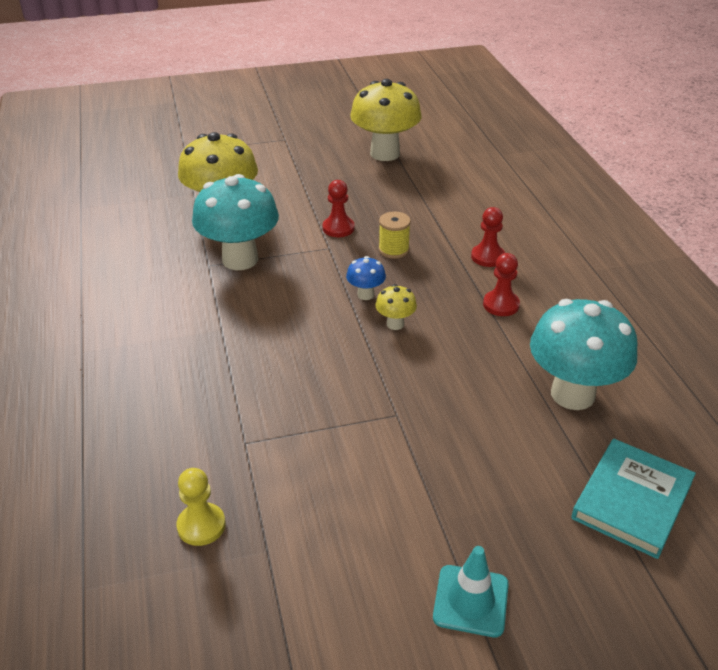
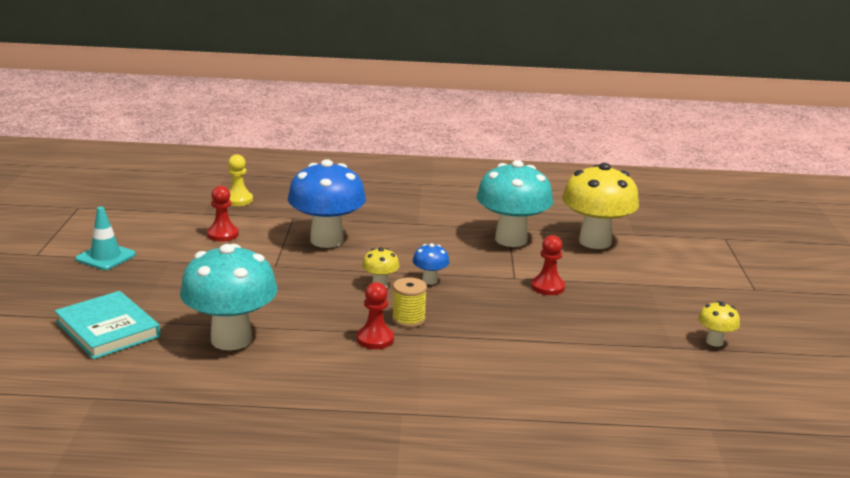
camera: 105 degrees right, 15 degrees down
(304, 390) = (327, 240): none -> blue mushroom
(385, 153) = (714, 342): yellow mushroom -> yellow mushroom, size x0.44
(393, 250) = (496, 306): yellow spool -> yellow spool (408, 319)
(487, 257) = (460, 353): red pawn -> red pawn (223, 234)

